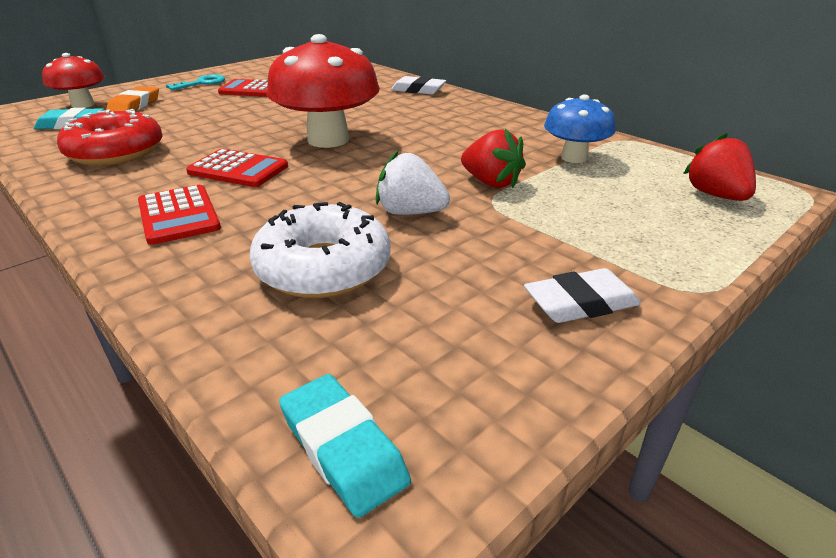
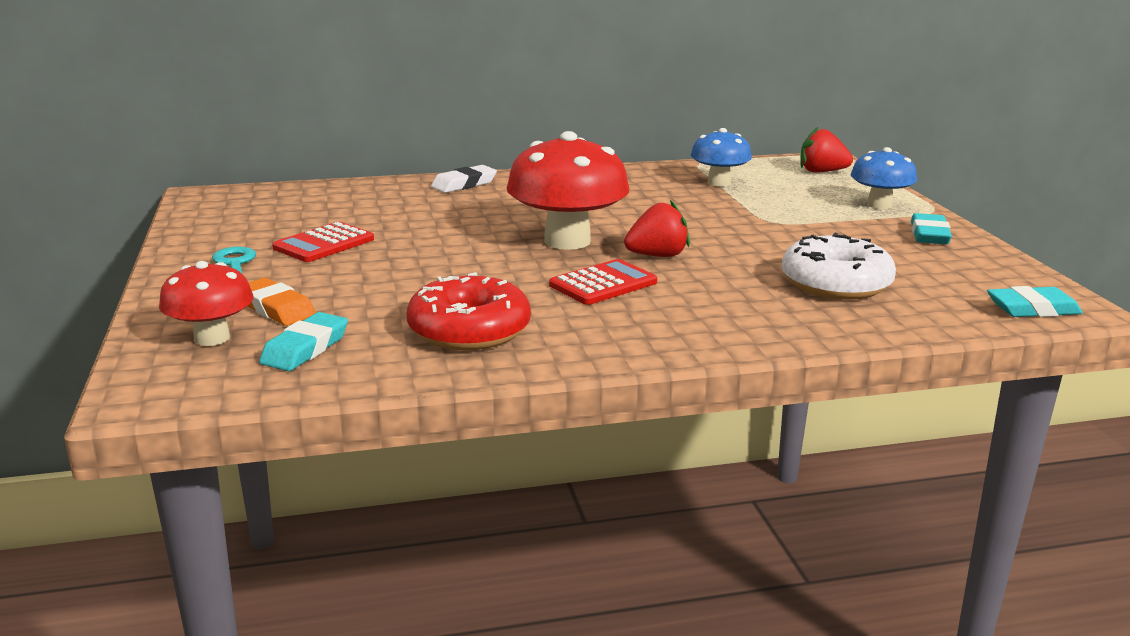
camera: 60 degrees left, 10 degrees down
(178, 215) = (691, 317): red calculator -> none
(410, 212) = (768, 245): white strawberry -> none
(491, 183) = (739, 213): red strawberry -> red strawberry (657, 256)
(580, 303) = (929, 235): white eraser -> turquoise eraser
(650, 249) = (879, 205): none -> blue mushroom

